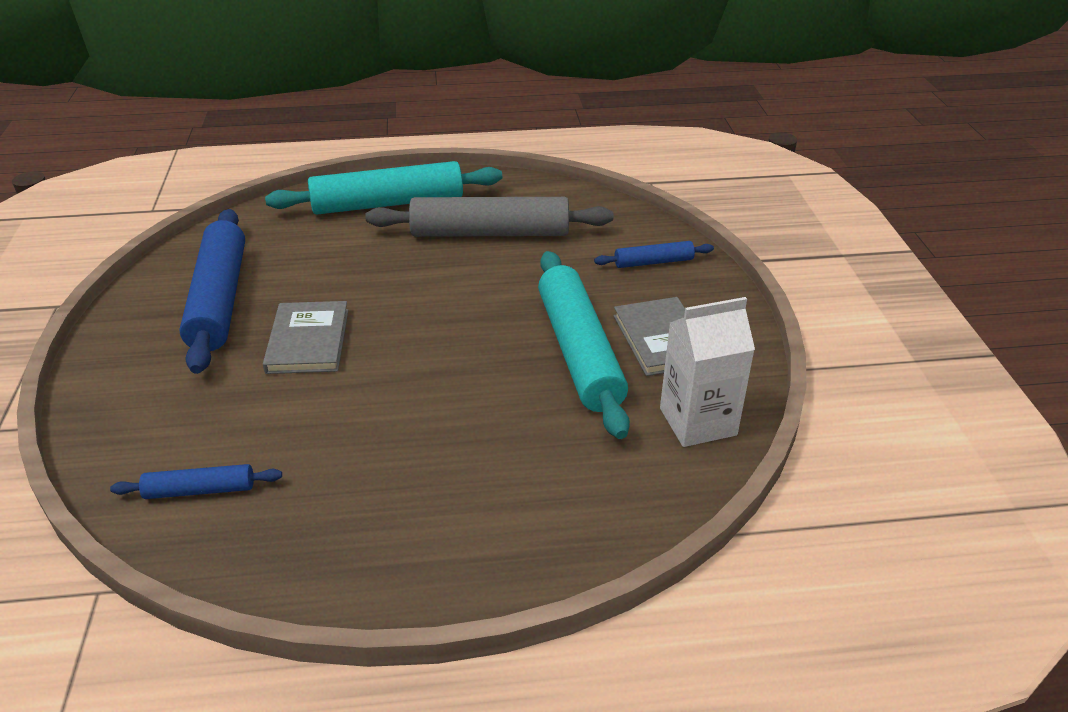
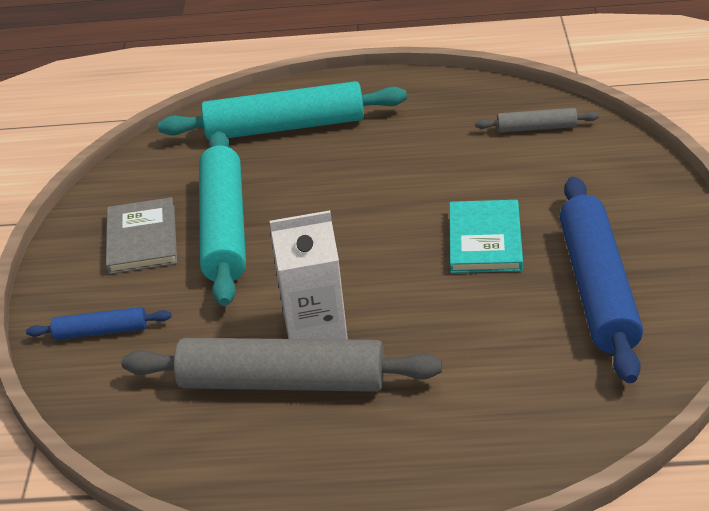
camera: 170 degrees left, 0 degrees up
(200, 490) = (536, 128): blue rolling pin -> grey rolling pin
(308, 341) = (485, 240): grey book -> turquoise book
(388, 203) = (420, 444): turquoise rolling pin -> turquoise rolling pin (285, 127)
(698, 421) = (151, 172): white carton -> white carton (315, 328)

